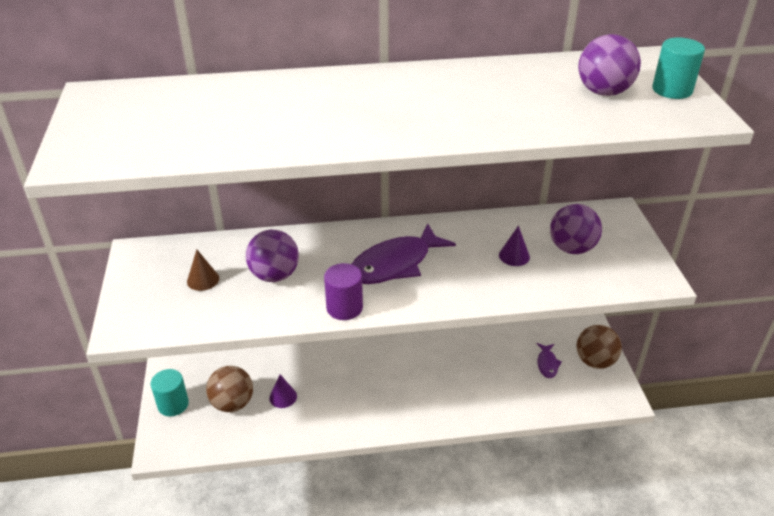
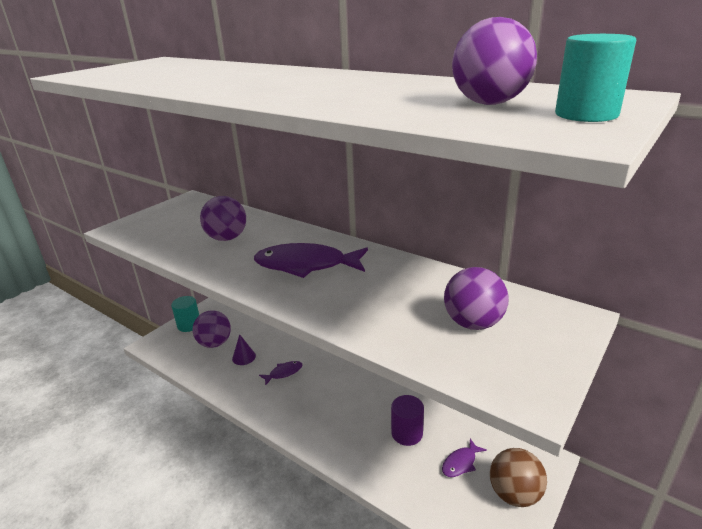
camera: 45 degrees right, 10 degrees down
(203, 280) = (190, 224): brown cone -> none
(232, 403) = (215, 343): brown ball -> purple ball
(341, 386) = (284, 373): none -> purple fish
(344, 308) = (228, 274): purple cylinder -> purple cylinder (407, 433)
(514, 256) = (406, 303): purple cone -> none

